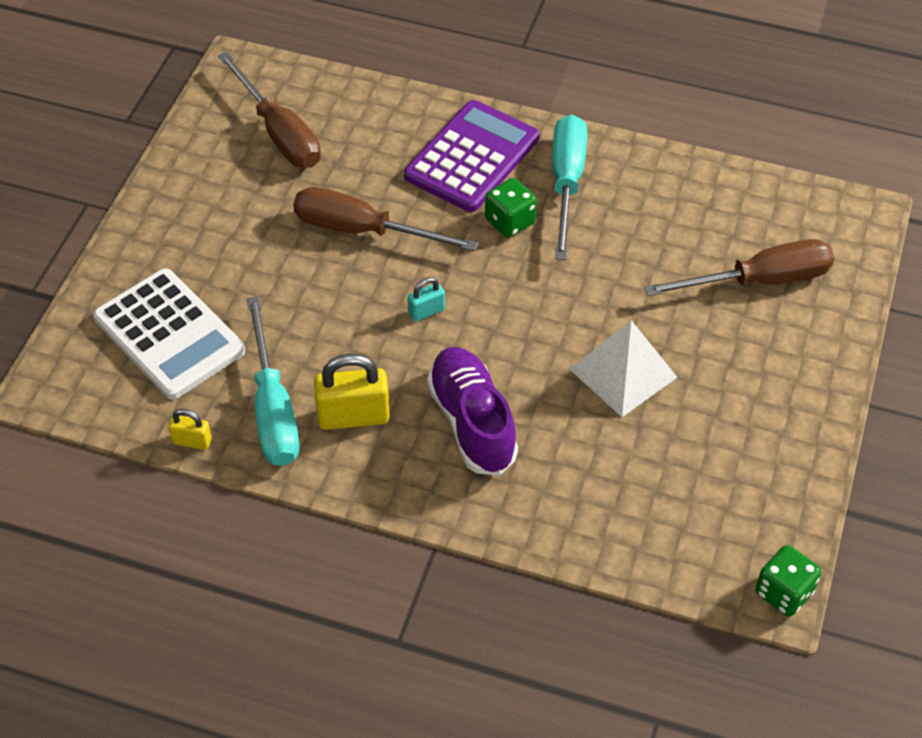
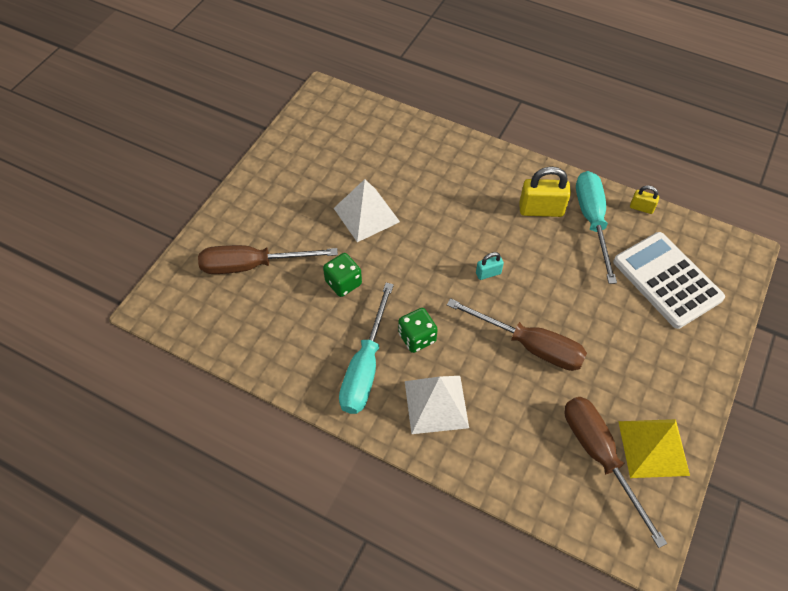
camera: 170 degrees left, 5 degrees up
(216, 147) = (653, 448): none -> yellow pyramid
(471, 422) = (468, 197): purple shoe -> none
(472, 157) = (436, 404): purple calculator -> white pyramid
(783, 592) = (318, 94): green dice -> green dice (343, 283)

